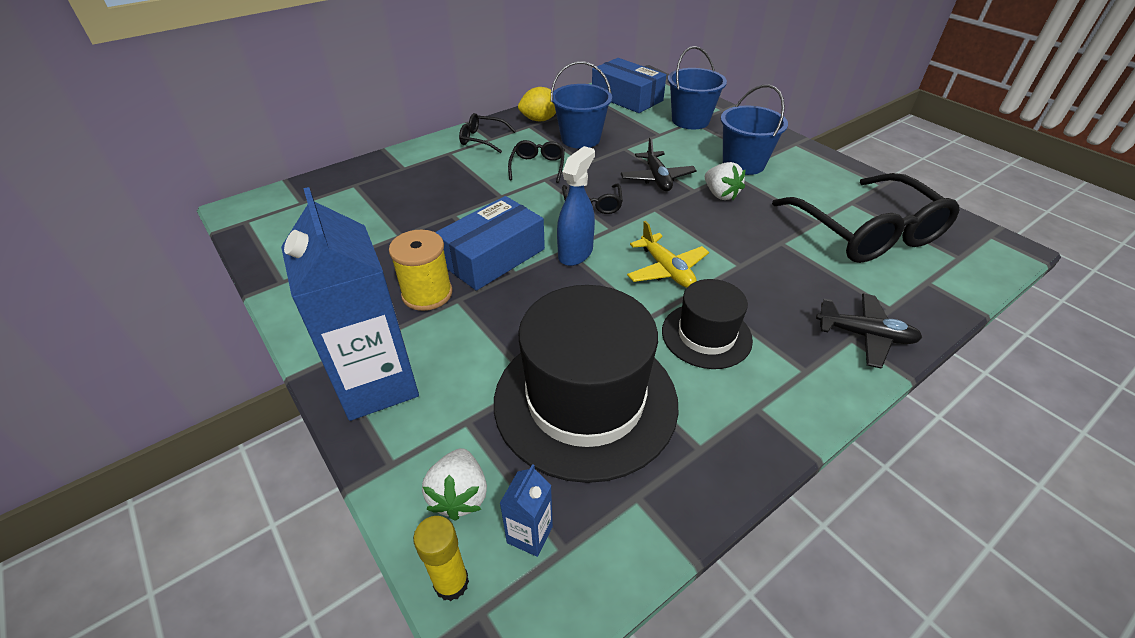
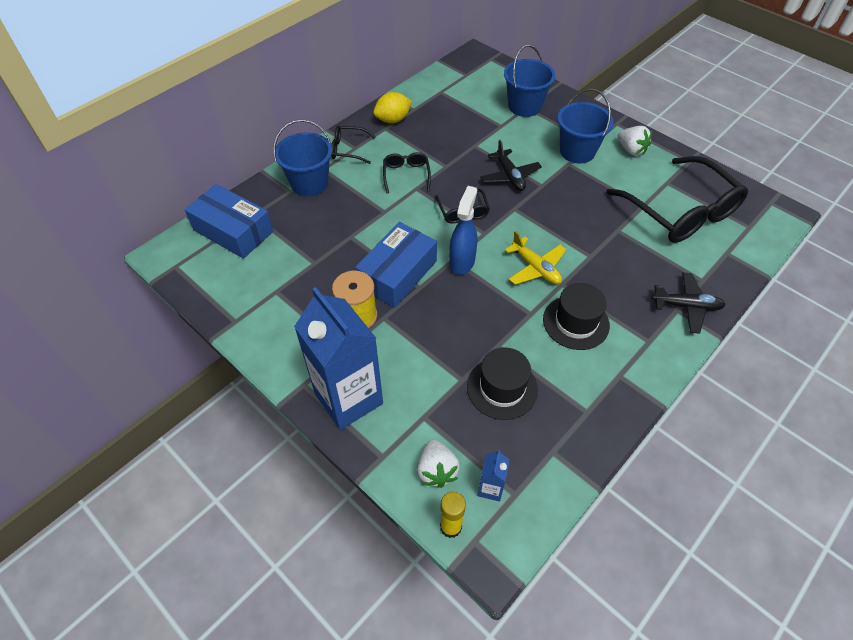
camera: 10 degrees left, 10 degrees up
(580, 139) = (434, 139): blue bucket -> blue bucket (309, 183)
(585, 400) = (502, 388): black hat -> black hat, size x0.54
(627, 97) = (463, 84): blue box -> blue box (233, 231)
(720, 194) = (564, 187): white strawberry -> white strawberry (631, 150)

